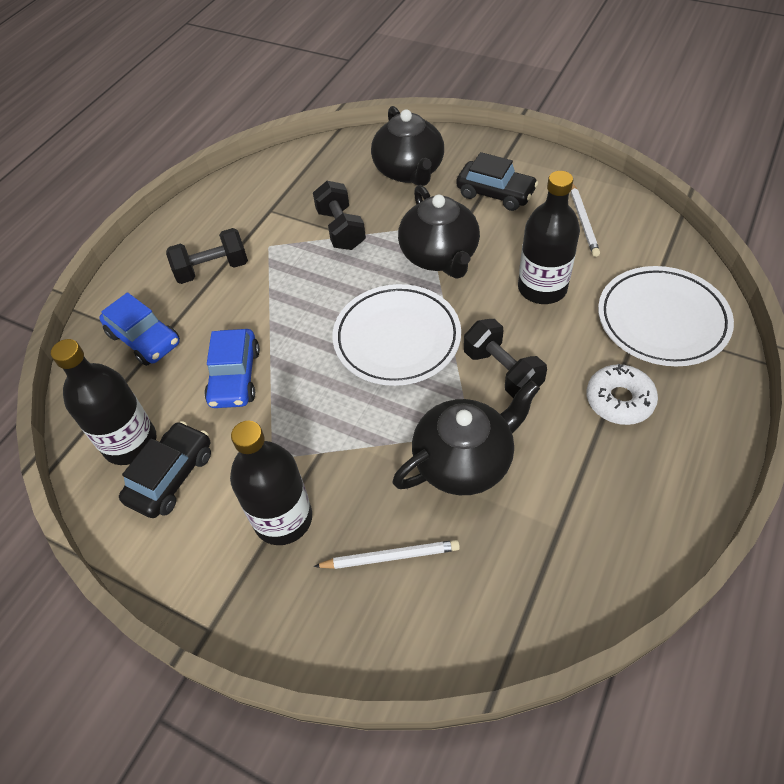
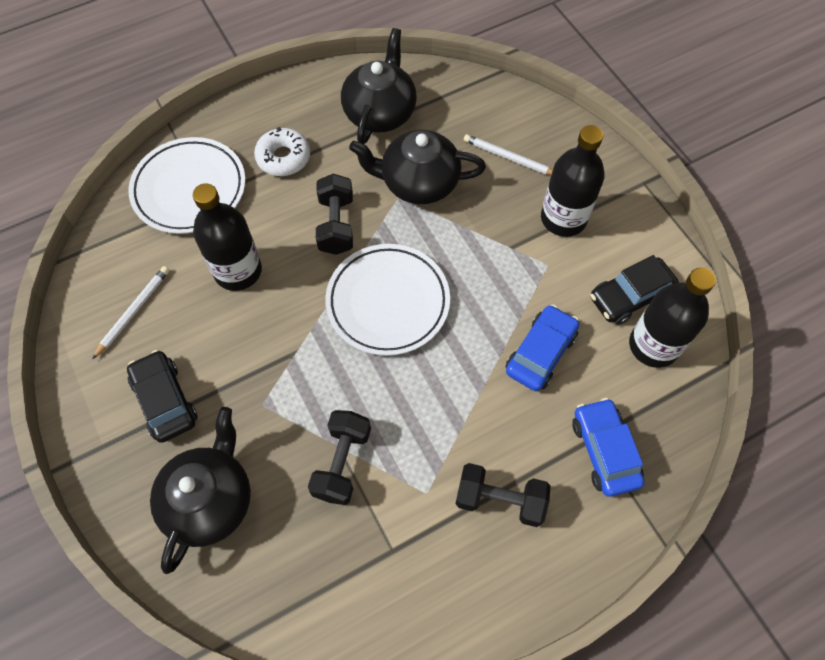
camera: 150 degrees left, 10 degrees up
(440, 256) = (283, 361): black teapot -> black teapot (380, 112)

